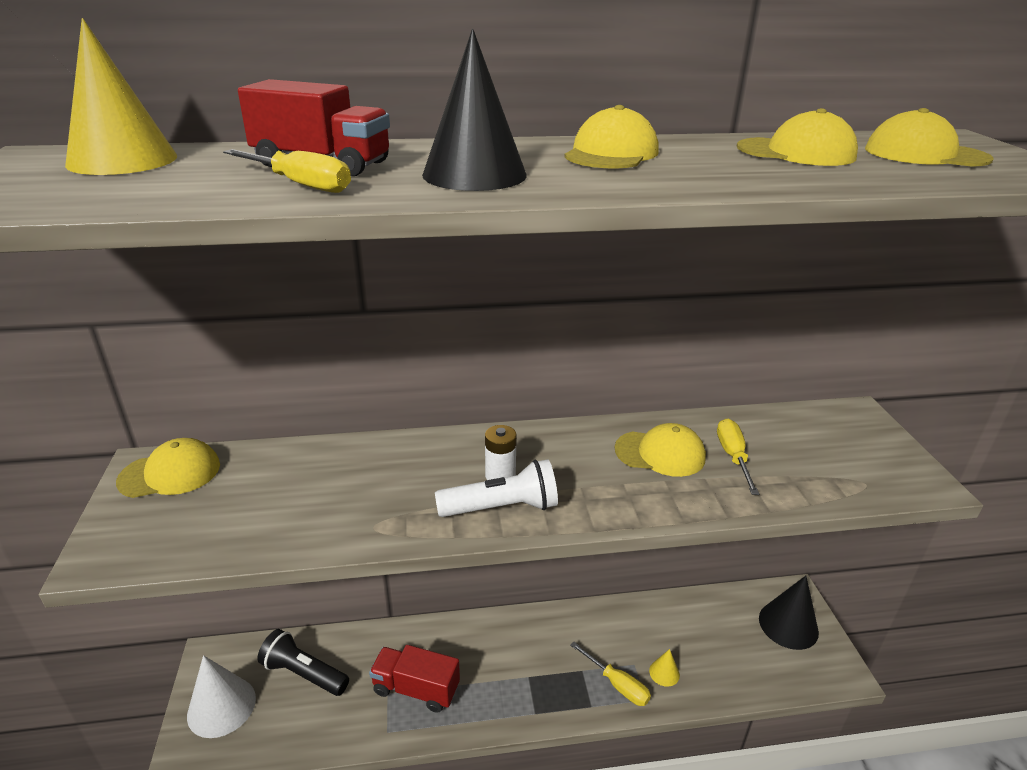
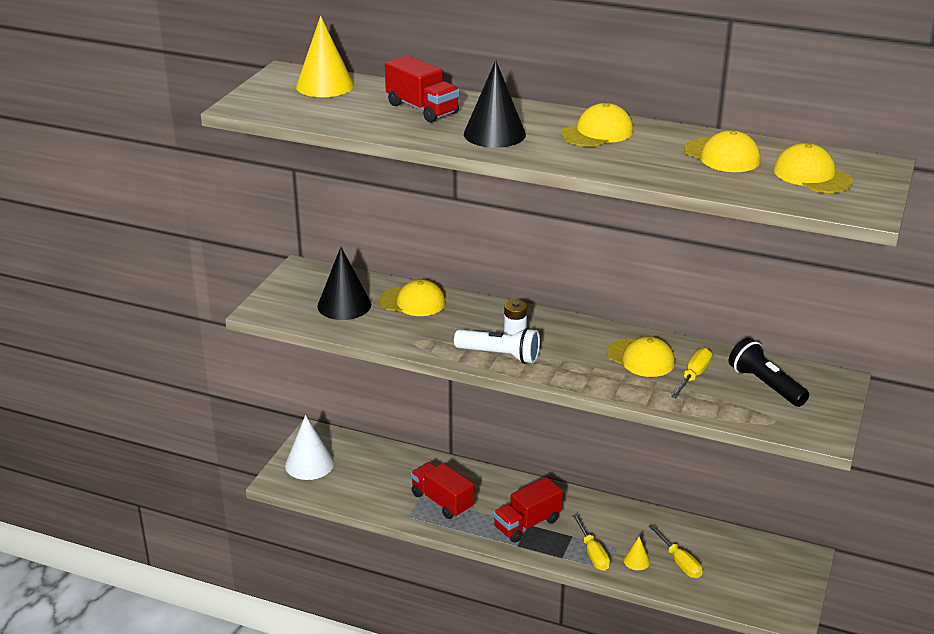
camera: 30 degrees right, 0 degrees up
(170, 473) = (314, 277): yellow cap -> yellow cap (413, 302)
(301, 185) = (398, 123): yellow screwdriver -> yellow screwdriver (679, 562)
(303, 673) = (370, 465): black flashlight -> black flashlight (765, 385)
(527, 676) = (527, 524): none -> red truck
(788, 625) = (775, 573): black cone -> black cone (344, 305)

